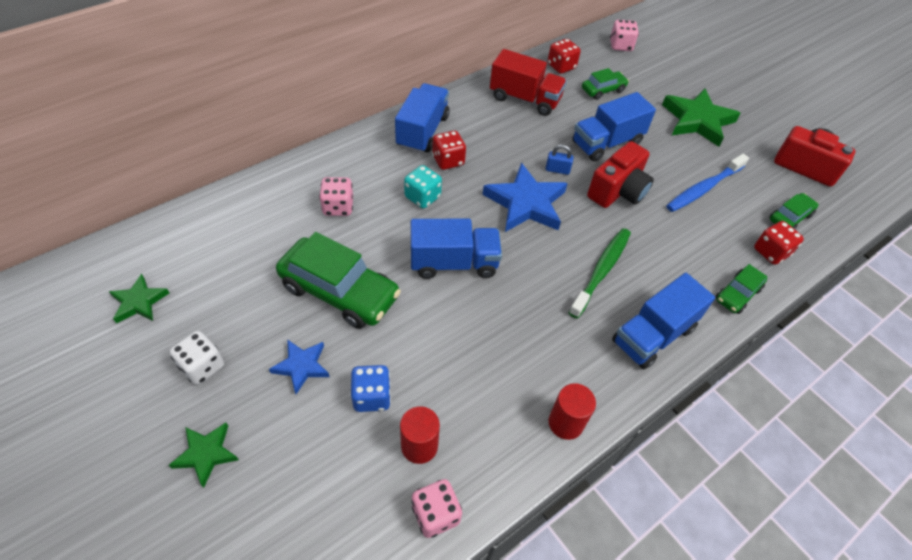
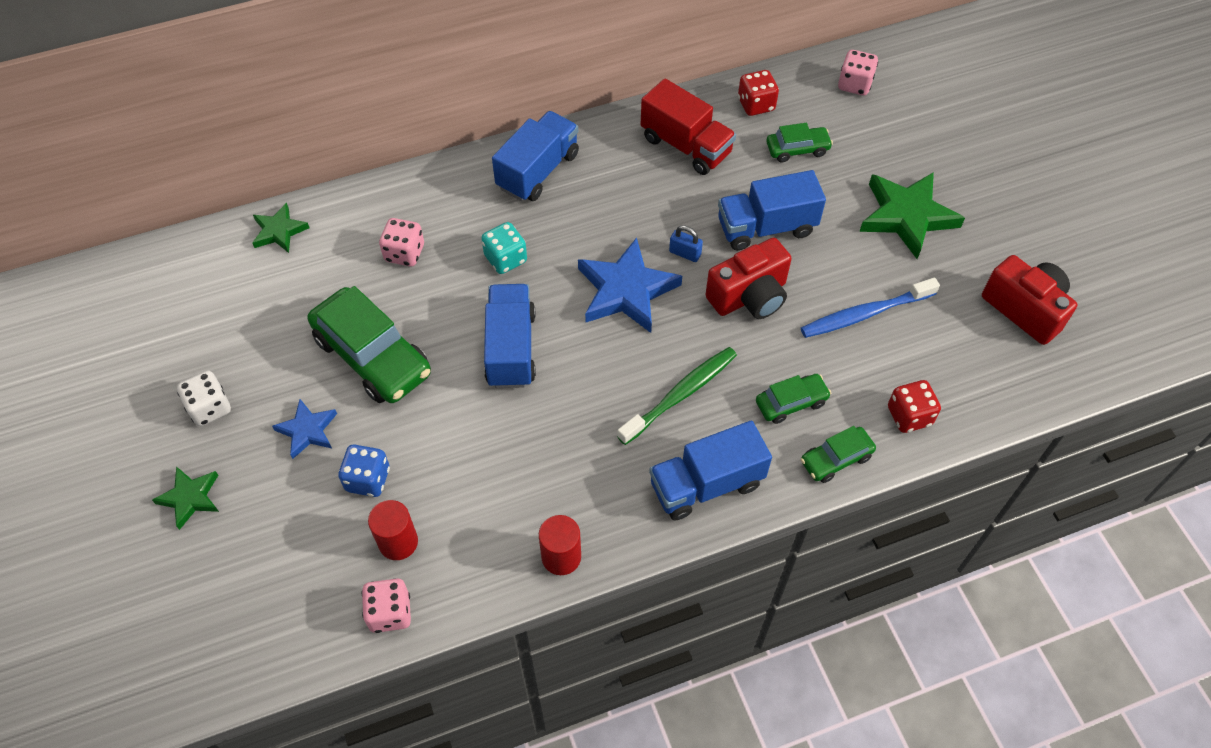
camera: 20 degrees right, 5 degrees up
(139, 302) = (166, 324): green star -> green star (279, 231)
(448, 160) = (554, 216): red dice -> none
(454, 263) = (511, 348): blue truck -> blue truck turned 105 degrees counterclockwise
(789, 217) = (961, 375): green car -> green car (791, 402)

